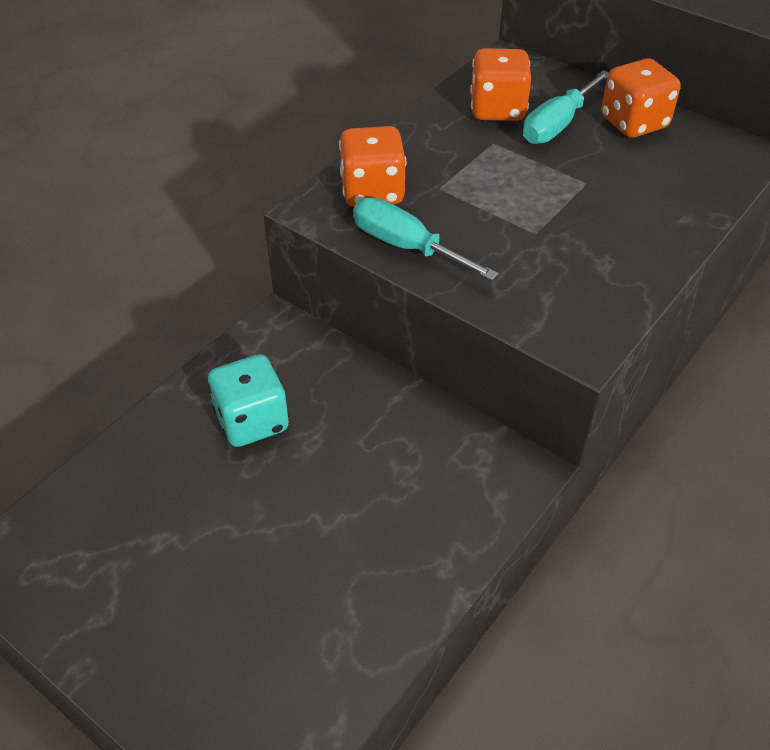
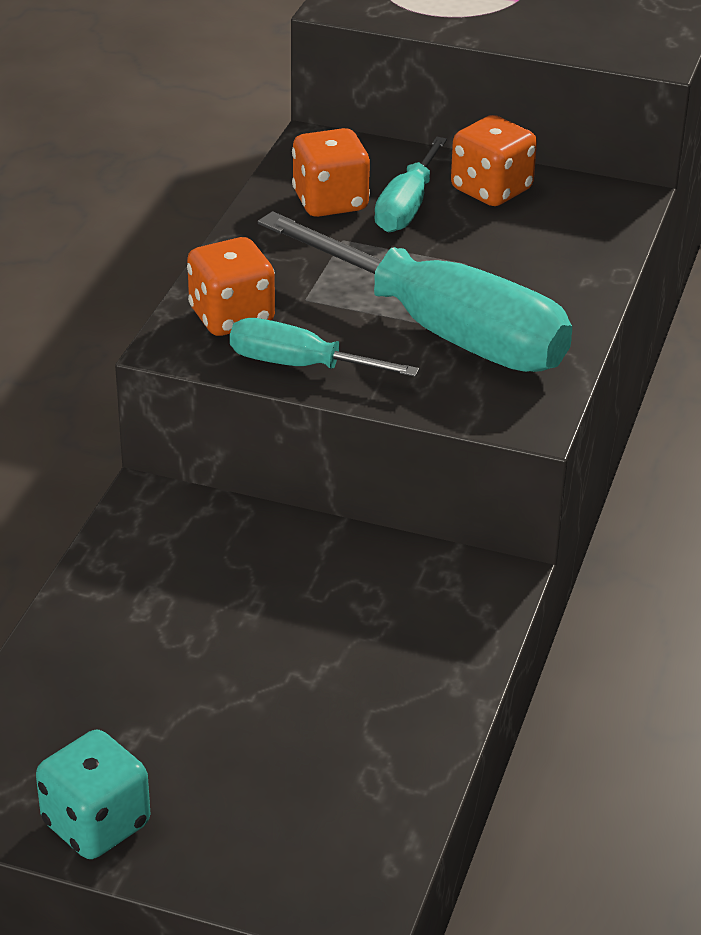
camera: 20 degrees left, 10 degrees down
(252, 421) = (173, 601): turquoise dice -> turquoise dice (96, 824)
(540, 241) = (444, 331): none -> turquoise screwdriver

